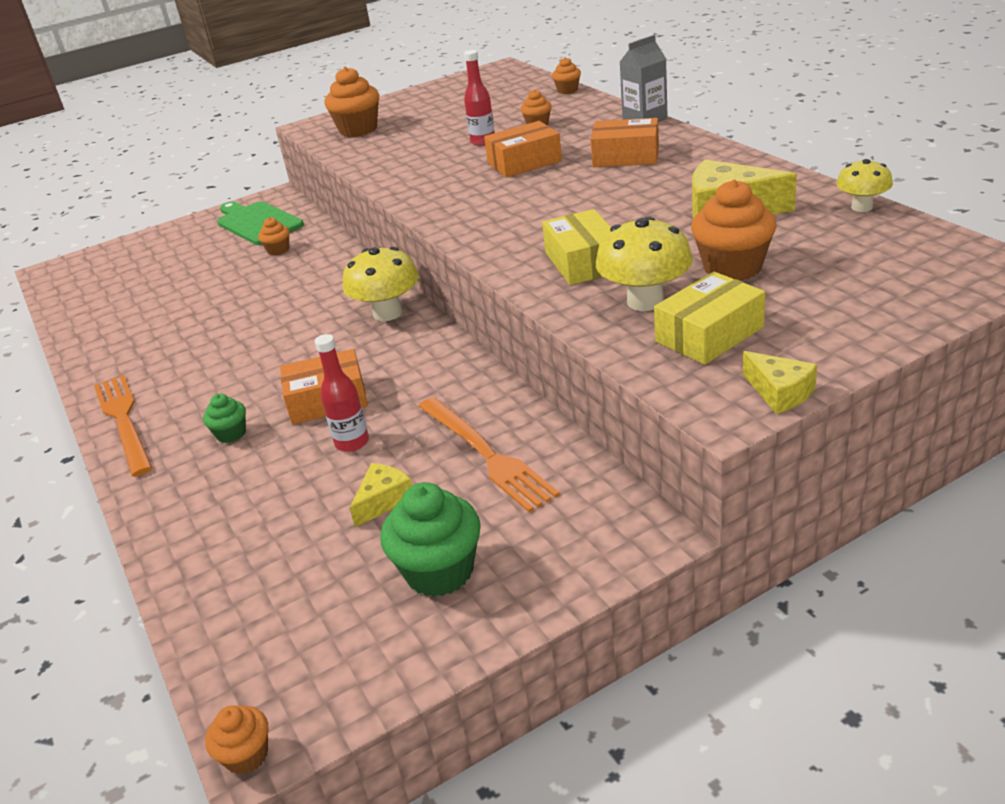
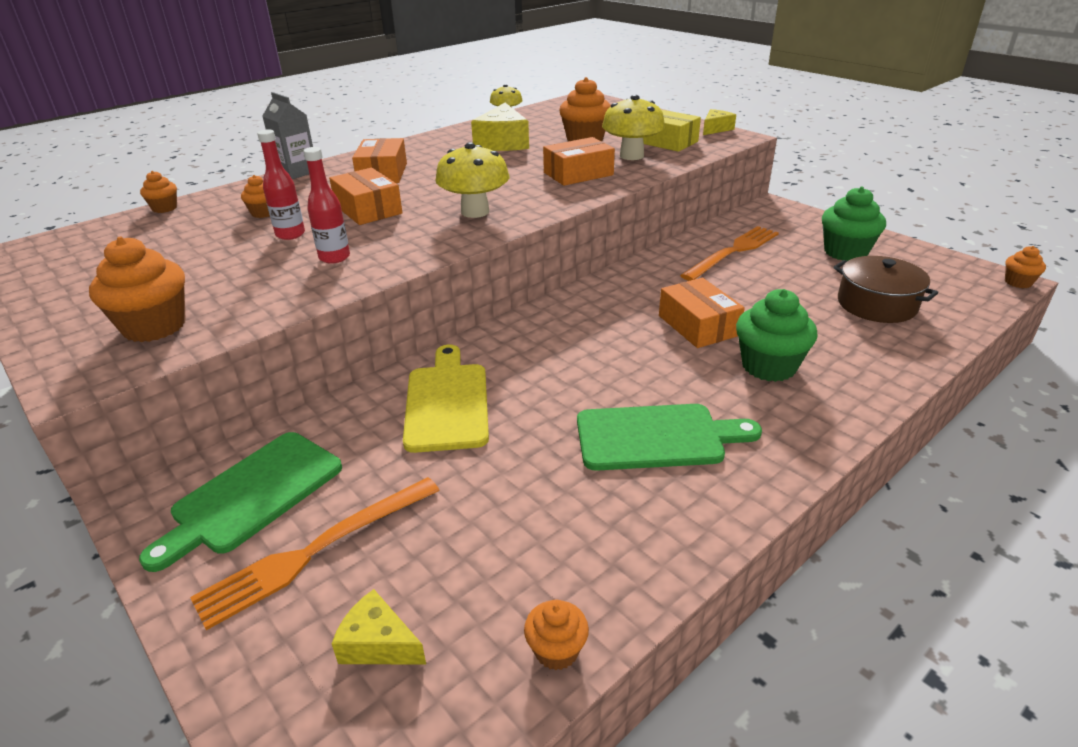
camera: 105 degrees left, 0 degrees up
(124, 420) = (787, 451): orange fork -> orange fork (316, 551)
(191, 360) = (656, 437): none -> green cutting board
(231, 434) = (768, 366): green cupcake -> green cupcake, size x1.86
(278, 250) = (369, 441): orange cupcake -> orange cupcake (556, 650)
(285, 552) = (876, 304): none -> brown pot
(300, 273) = (446, 402): none -> yellow cutting board
(352, 442) = (747, 302): red bottle -> red bottle (334, 257)
(383, 500) = (801, 279): yellow cheese -> yellow cheese (378, 644)
(388, 313) = (546, 322): yellow mushroom -> yellow mushroom (475, 212)
(583, 262) = (578, 174): yellow box -> orange box

